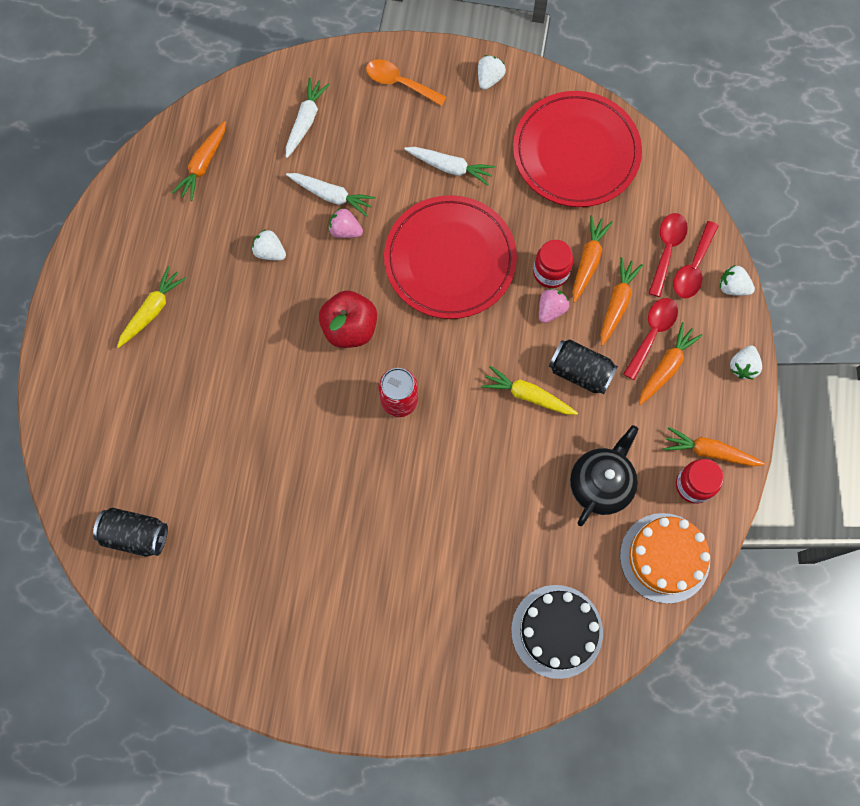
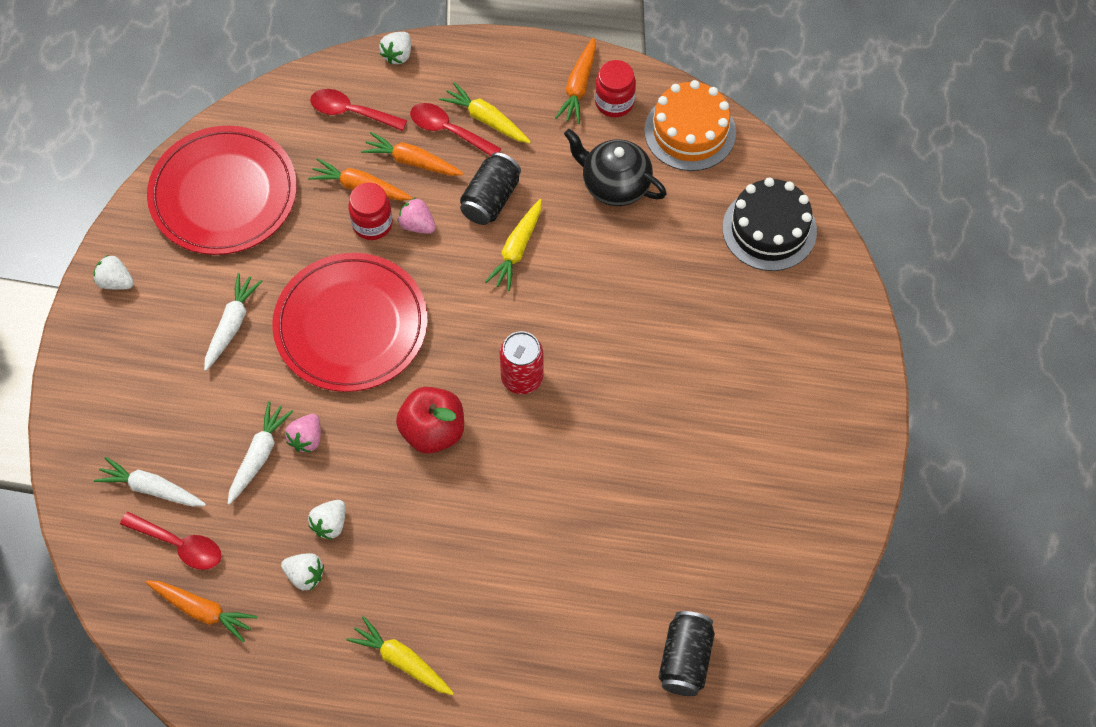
camera: 90 degrees left, 10 degrees down
(399, 83) = (109, 380): orange spoon -> none
(666, 366) = (486, 119): orange carrot -> yellow carrot
(693, 267) = (373, 89): red spoon -> red spoon (180, 545)
(742, 366) = (487, 52): white strawberry -> white strawberry (305, 575)

